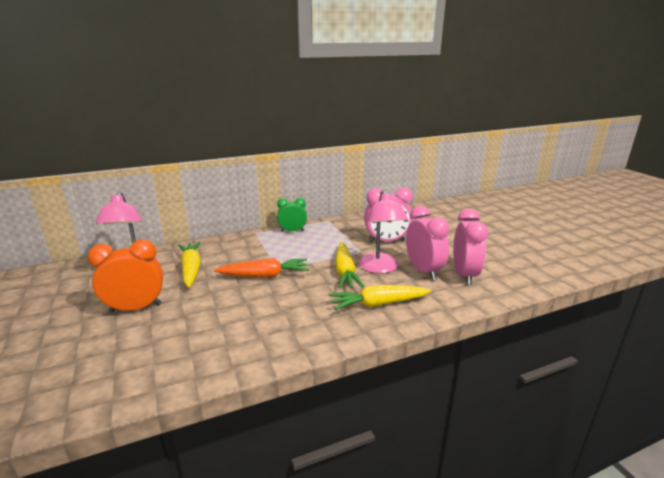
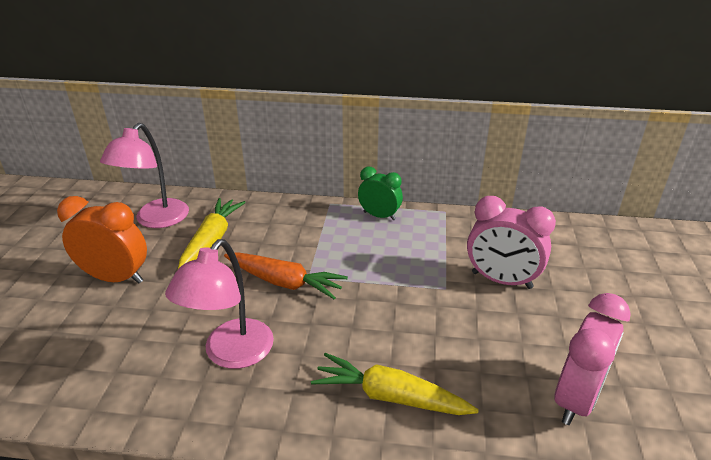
camera: 30 degrees right, 10 degrees up
(345, 271) = (392, 316): yellow carrot -> none
(380, 268) = (448, 330): pink lamp -> pink lamp (231, 354)
(423, 271) = (512, 362): pink clock -> none

